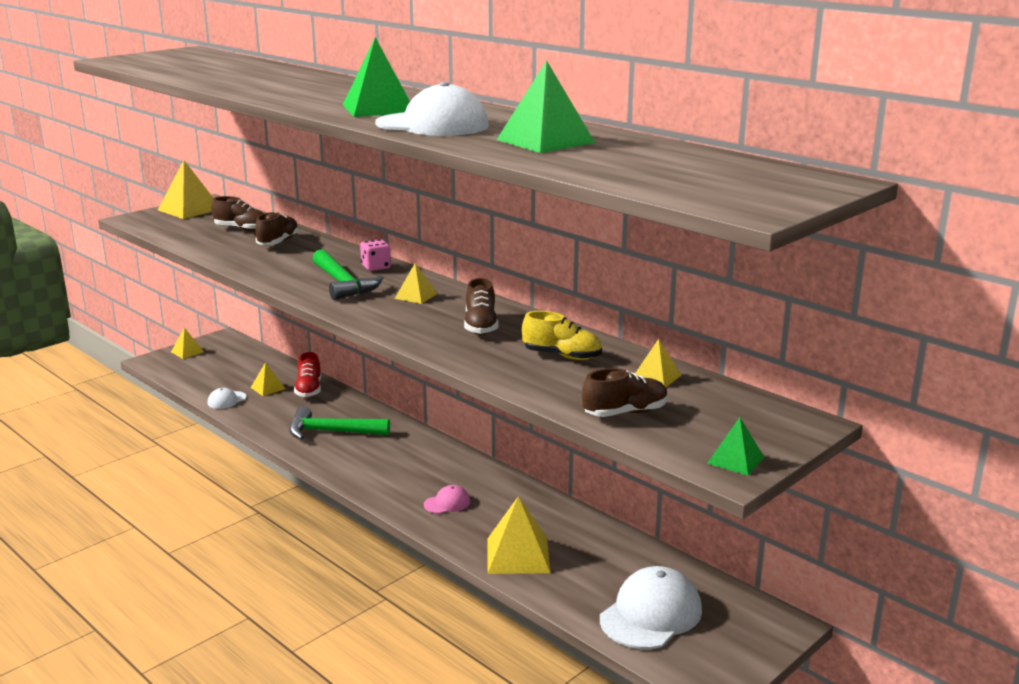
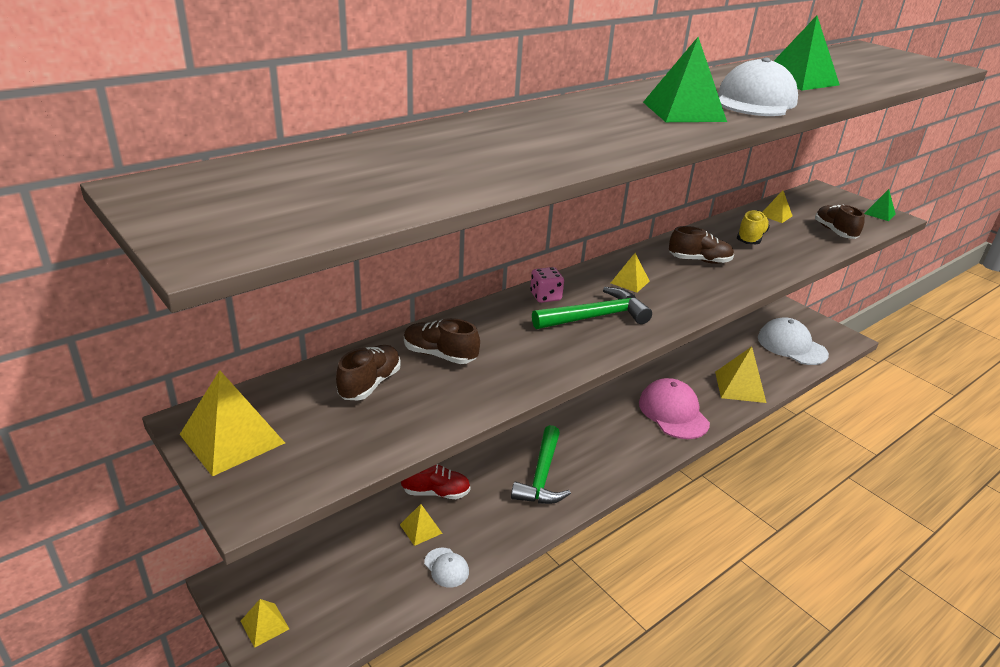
camera: 85 degrees left, 10 degrees up
(447, 503) = (673, 412): pink cap -> pink cap, size x2.07

